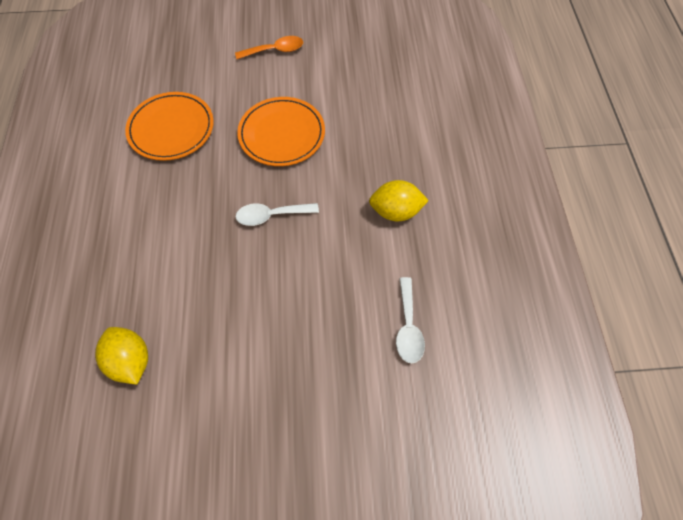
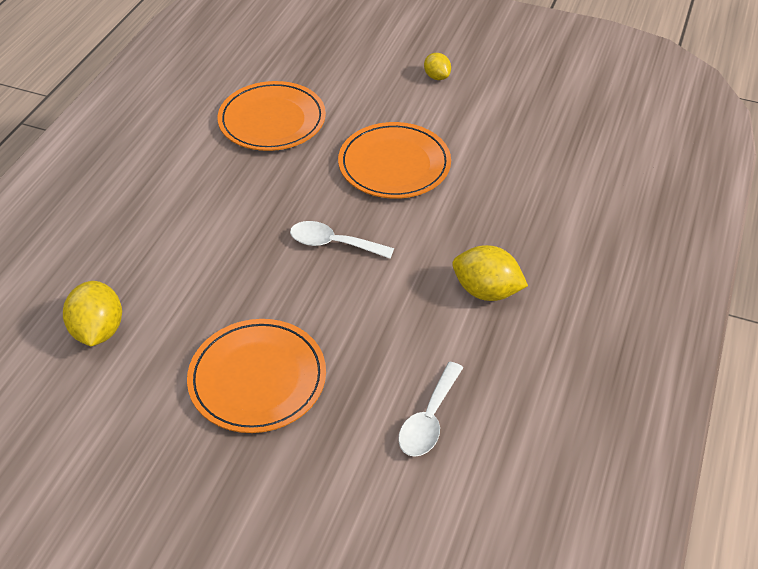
camera: 25 degrees right, 15 degrees down
(274, 348) = (257, 379): none -> orange plate
(275, 50) = (436, 77): orange spoon -> yellow lemon

